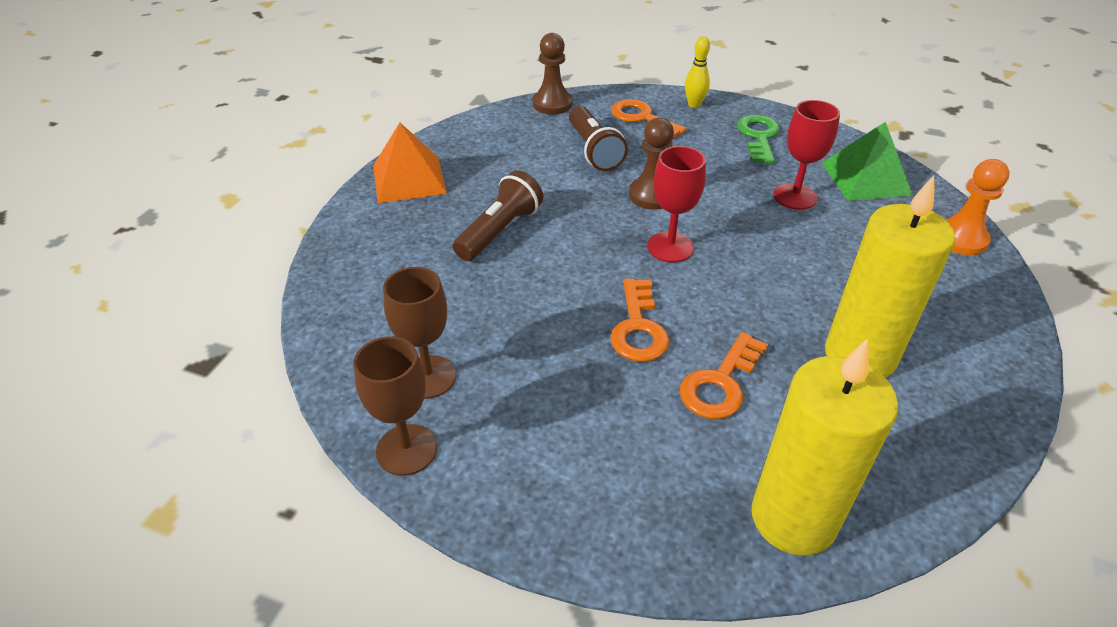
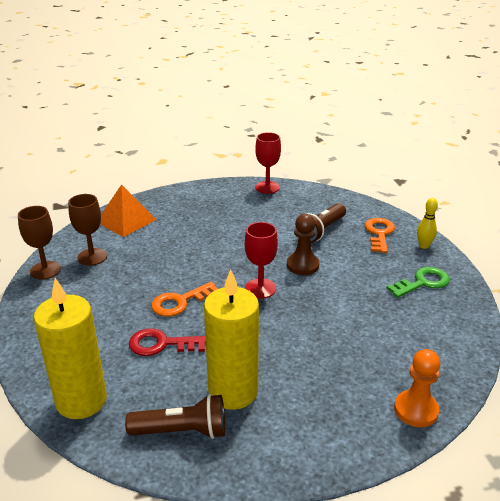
camera: 55 degrees right, 10 degrees down
(409, 179) = (225, 192): orange pyramid -> orange pyramid (126, 220)
(500, 231) = (213, 232): brown flashlight -> brown flashlight (182, 431)
(552, 104) = (349, 201): brown pawn -> none
(720, 383) = (161, 344): orange key -> red key
(795, 196) = (371, 318): red goblet -> red goblet (267, 187)
(866, 179) = (435, 344): green pyramid -> none

